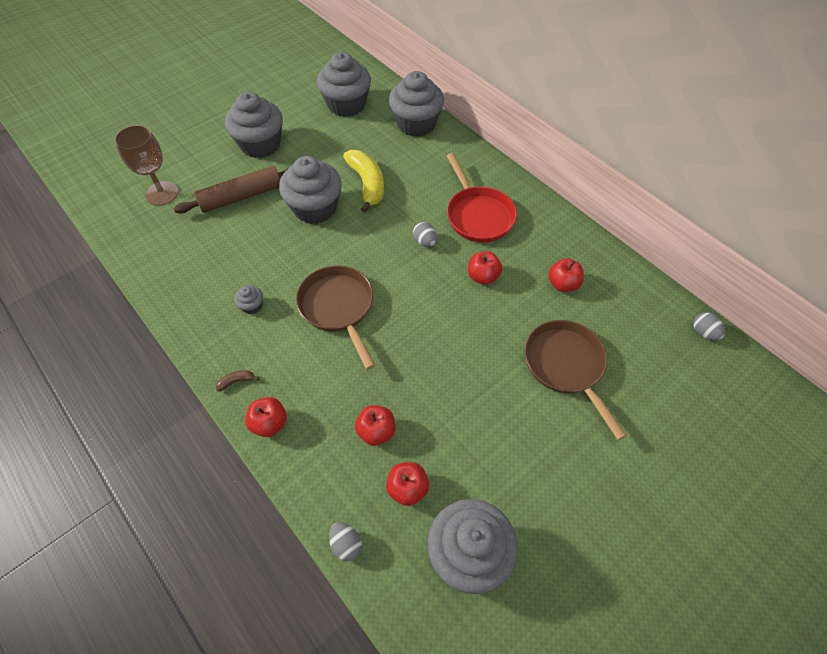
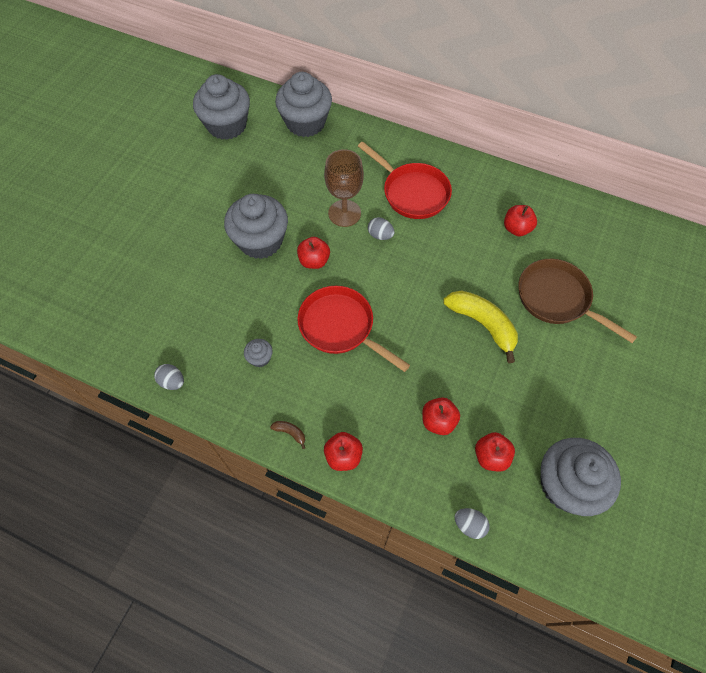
camera: 25 degrees left, 5 degrees up
(162, 193) = (96, 283): brown goblet -> brown goblet (344, 213)
(236, 381) = (290, 432): brown banana -> brown banana turned 75 degrees clockwise
(241, 196) = (181, 256): brown rolling pin -> none
(260, 144) = (166, 196): grey cupcake -> none
(338, 308) = (340, 327): brown pan -> red pan
(367, 184) = (295, 199): yellow banana -> yellow banana (482, 324)
(483, 276) = (448, 248): red apple -> red apple (314, 261)
(703, 332) = (644, 227): grey egg -> grey egg (172, 382)

